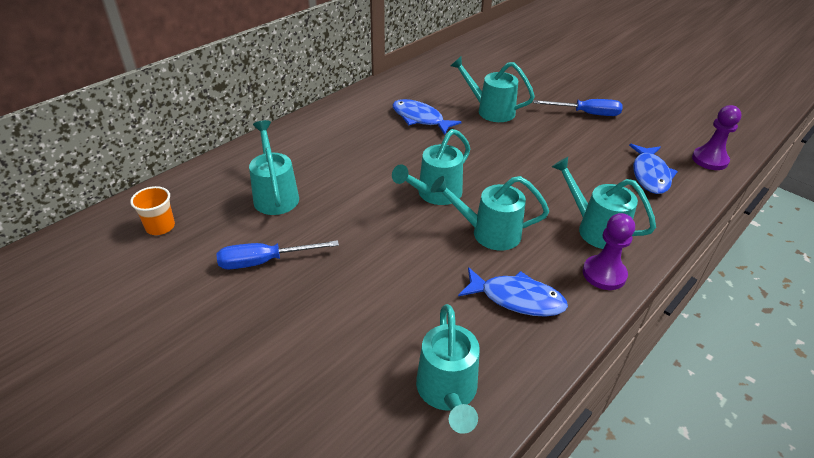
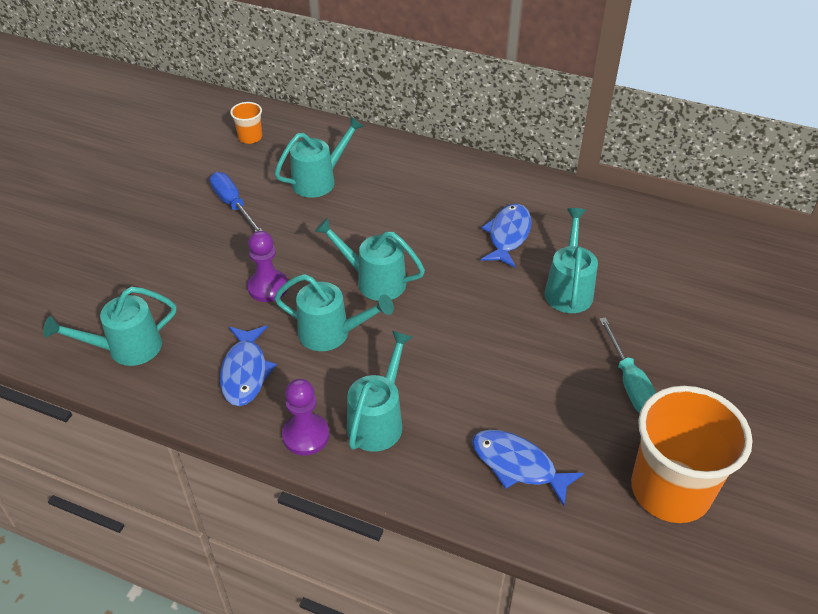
camera: 70 degrees right, 5 degrees up
(488, 233) = (331, 334): turquoise watering can -> turquoise watering can turned 120 degrees clockwise
(586, 113) = (629, 383): blue screwdriver -> turquoise screwdriver
(650, 175) = (518, 465): blue fish -> blue fish turned 45 degrees clockwise
(676, 125) = (670, 490): none -> orange cup
(709, 160) = (598, 535): purple pawn -> purple pawn (268, 287)

